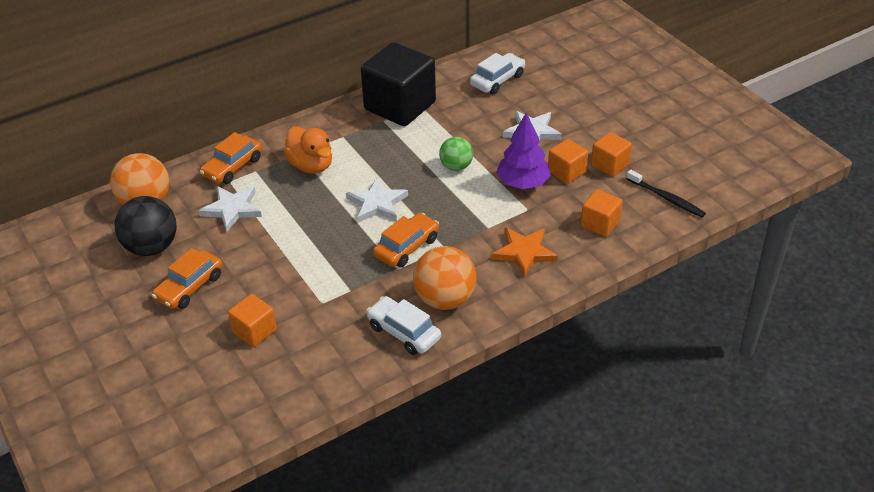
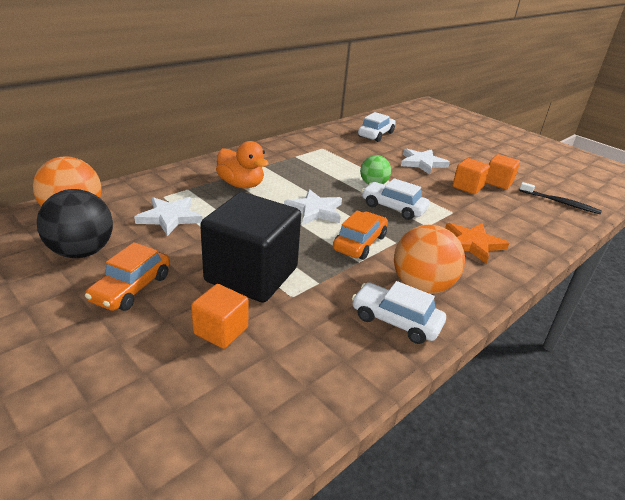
camera: 15 degrees left, 10 degrees down
(232, 167) = (164, 186): orange car -> none
(400, 106) = (305, 148): black cube -> black cube (251, 275)
(463, 201) = (393, 207): none -> white car
(523, 183) = (437, 194): purple tree -> none
(600, 224) = (521, 221): orange cube -> none

